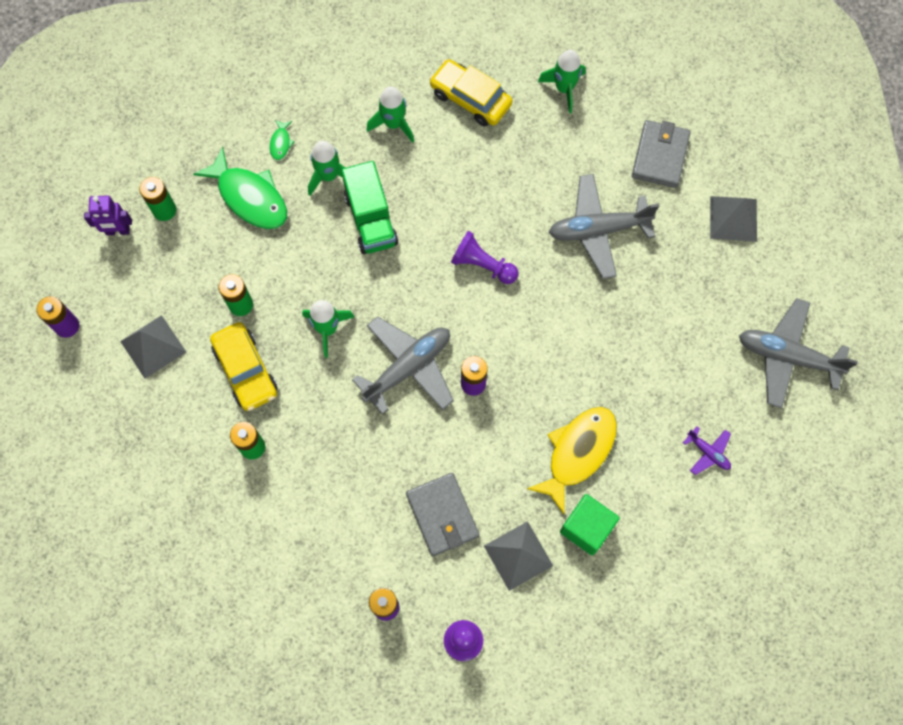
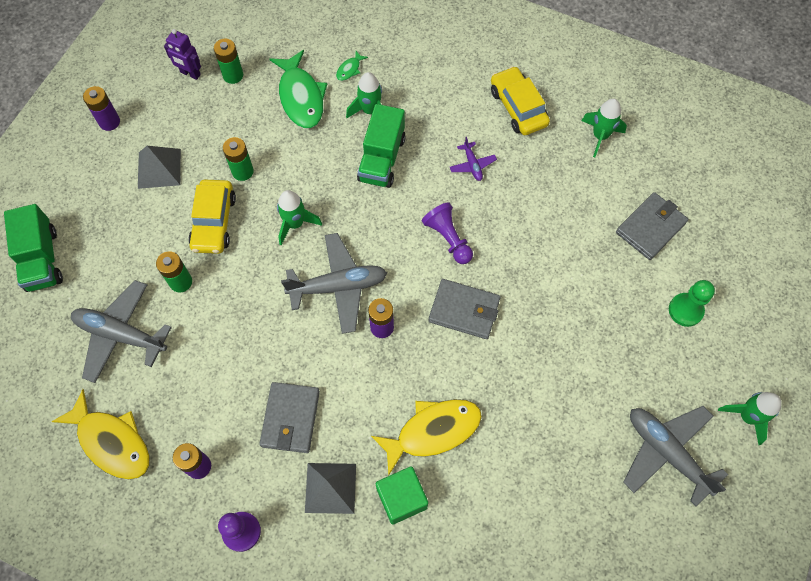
camera: 30 degrees right, 5 degrees down
(95, 502) = (42, 259): none -> green truck
(288, 633) = (112, 441): none -> yellow fish
(393, 124) = (445, 97): green rocket -> green rocket (747, 416)
(539, 326) = (464, 310): none -> grey wallet
(598, 230) = (561, 260): grey plane -> grey plane (121, 335)
(708, 452) = (546, 495): purple plane -> purple plane (472, 165)
(733, 218) = (685, 310): grey pyramid -> green pawn

